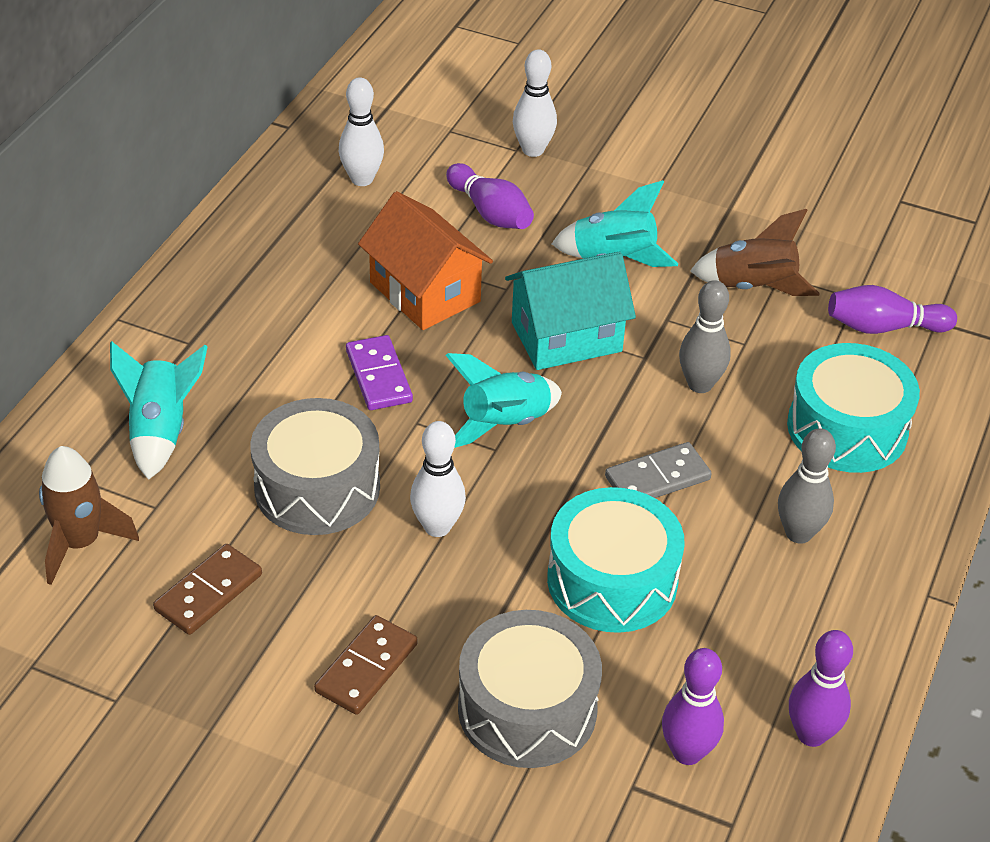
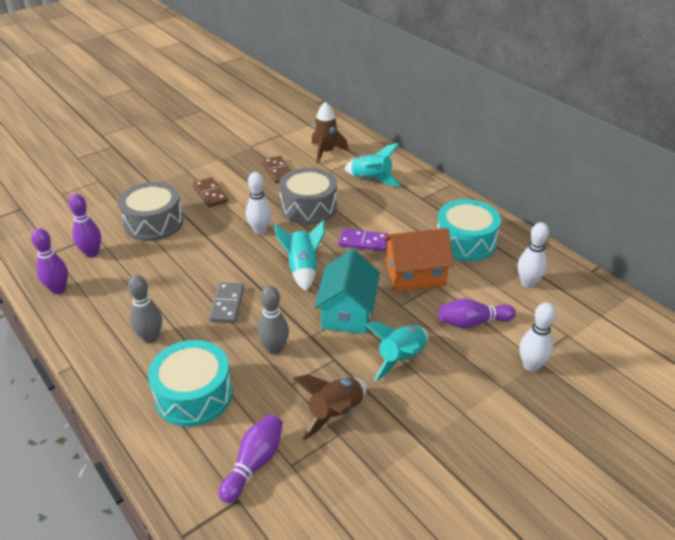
camera: 120 degrees right, 5 degrees down
(612, 580) = (186, 266): turquoise drum -> turquoise drum (465, 242)

